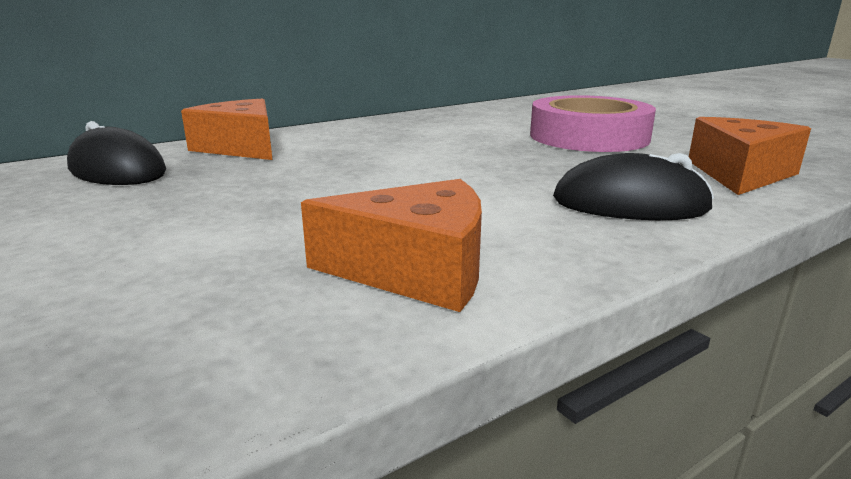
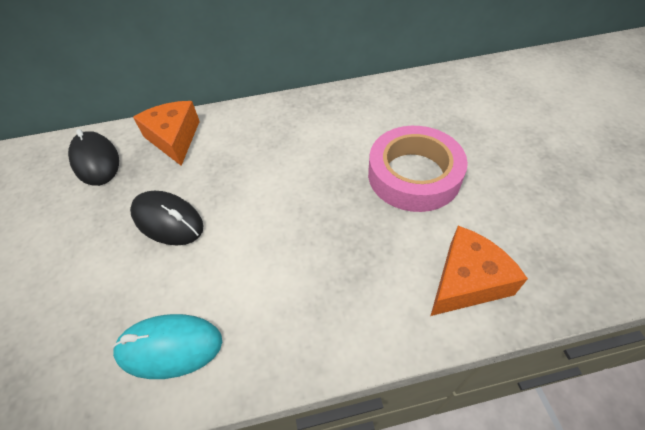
camera: 25 degrees right, 30 degrees up
(416, 270) = (170, 347): orange cheese -> turquoise mouse
(630, 204) = (344, 305): black mouse -> black mouse (168, 220)

